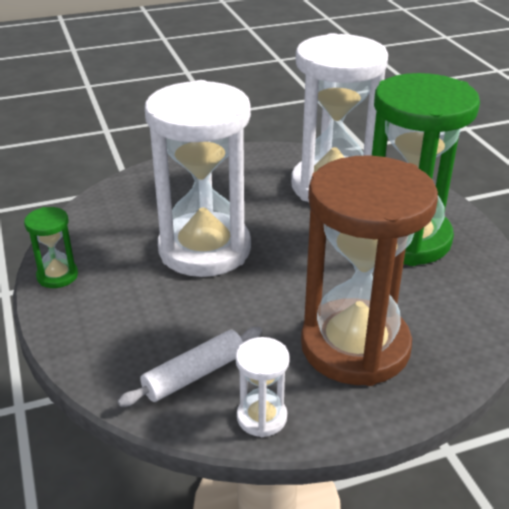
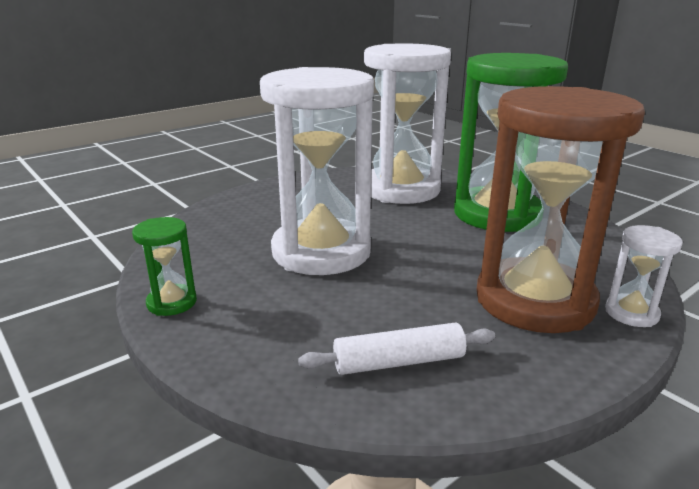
camera: 20 degrees left, 10 degrees down
(194, 375) = (399, 362): white rolling pin -> white rolling pin turned 45 degrees clockwise
(261, 417) = (505, 385): white hourglass -> white hourglass (631, 313)

